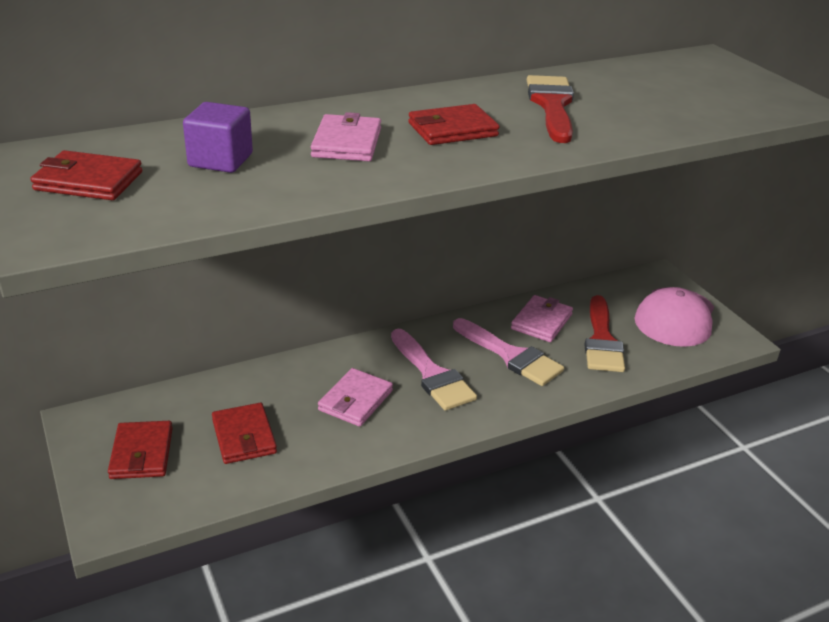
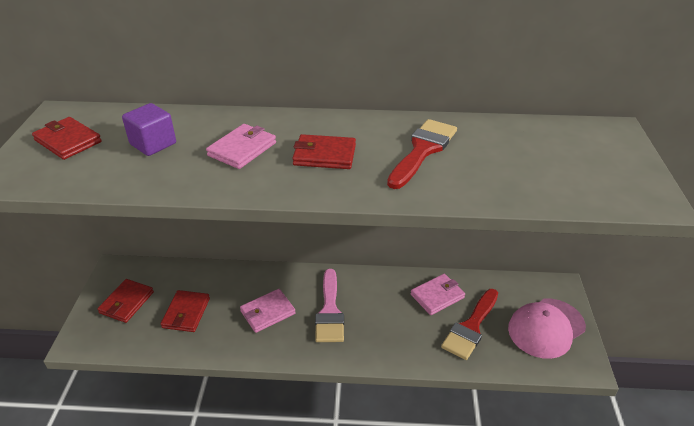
camera: 30 degrees right, 5 degrees up
(511, 355) = (394, 316): pink brush -> none

